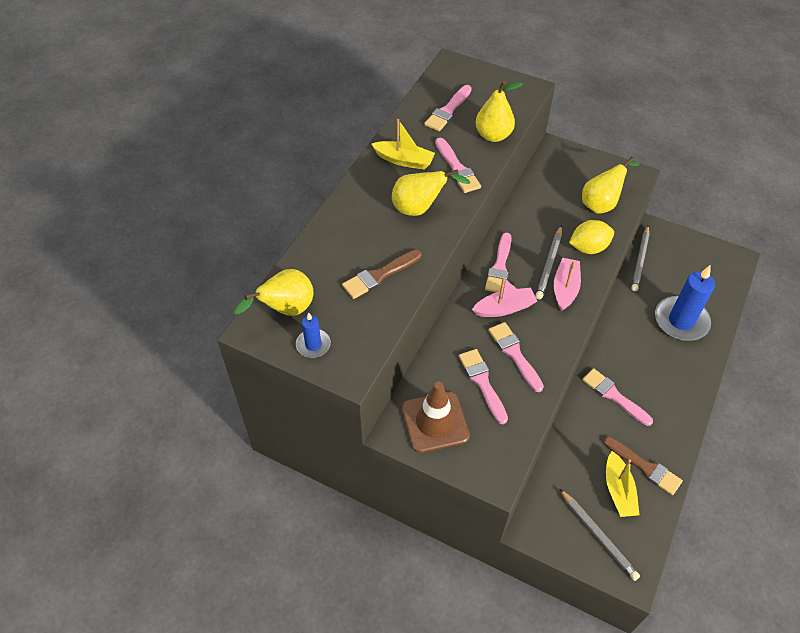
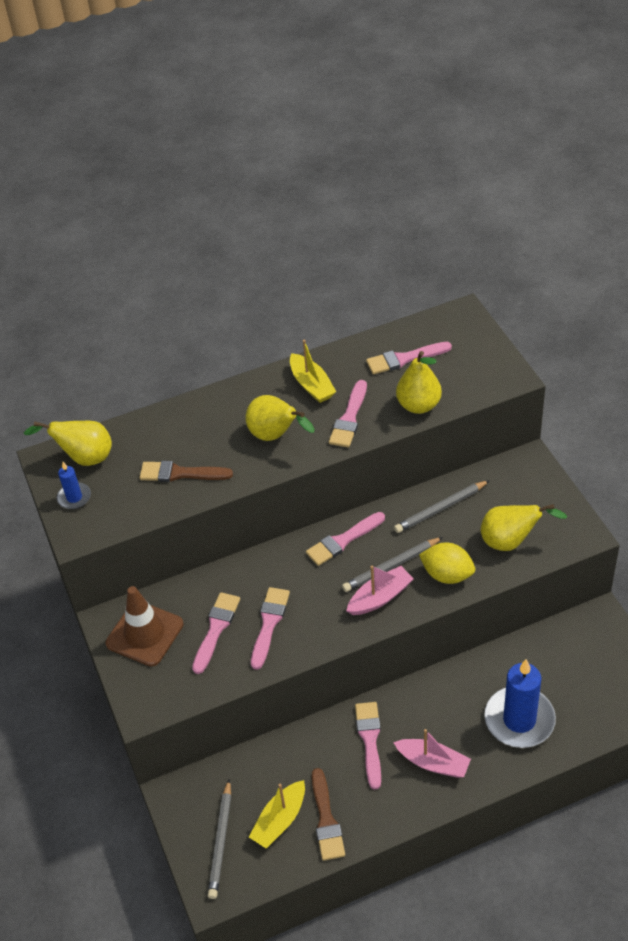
camera: 45 degrees right, 5 degrees down
(504, 308) = (305, 579): pink boat -> pink boat (433, 763)
(640, 260) = (546, 635): grey pencil -> grey pencil (440, 508)

